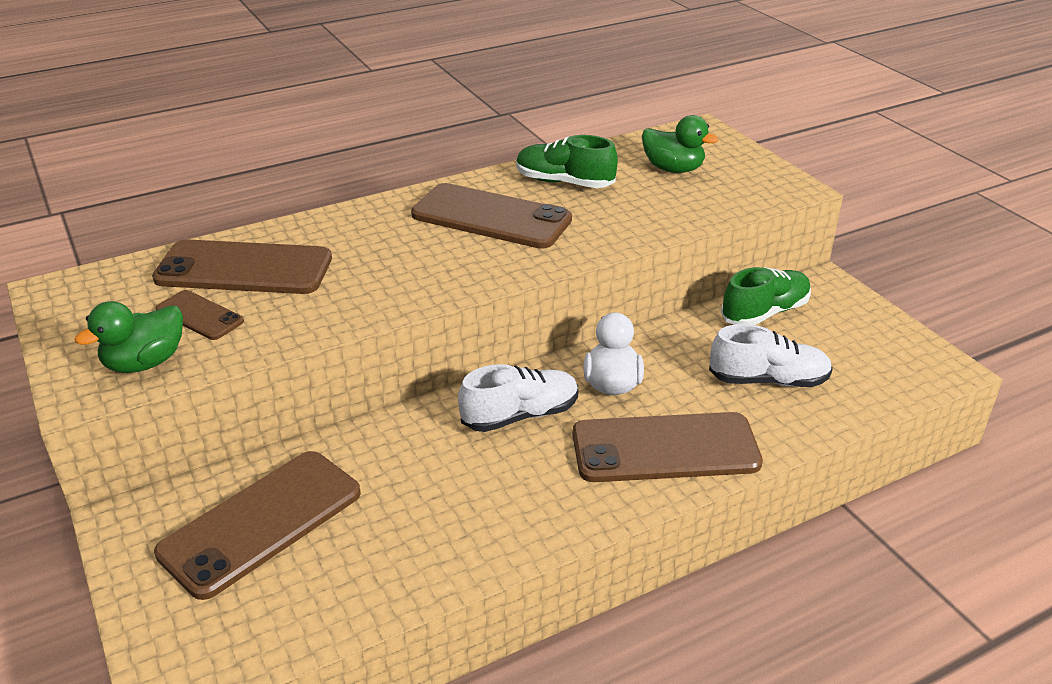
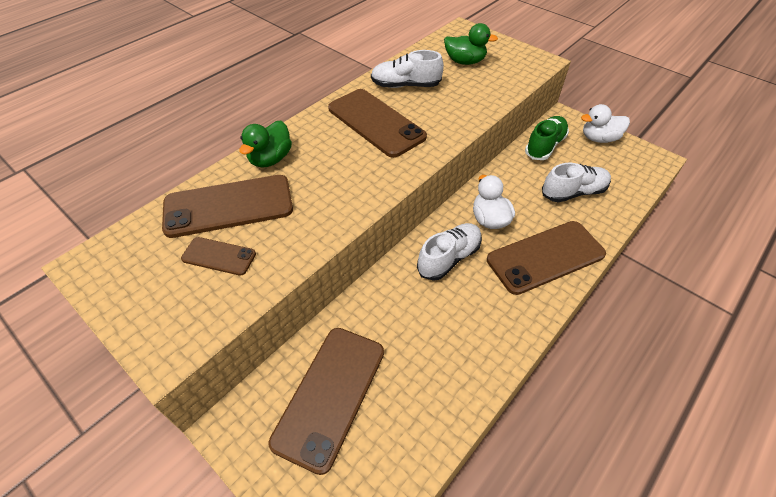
camera: 20 degrees left, 15 degrees up
(145, 363) = (201, 311): green duck -> green duck (270, 159)
(491, 217) = (376, 123): brown phone -> brown phone turned 45 degrees clockwise
(564, 182) = (405, 85): green shoe -> white shoe
(863, 321) = (599, 138): none -> white duck

